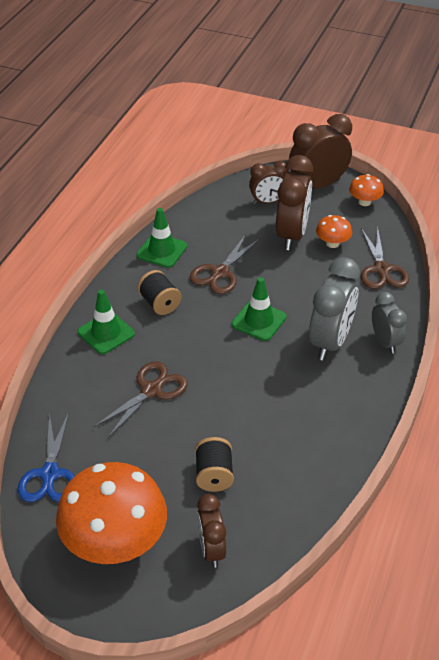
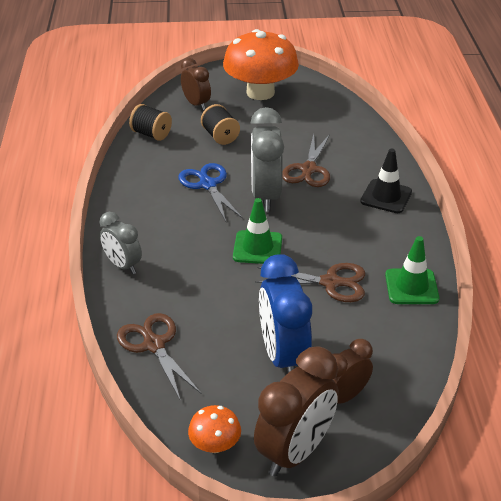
camera: 155 degrees right, 5 degrees down
(50, 474) = (334, 108): blue scissors -> blue scissors (208, 185)
(106, 333) = (386, 196): green traffic cone -> black traffic cone
(160, 303) = (363, 234): black spool -> black spool (151, 134)
(220, 273) = (330, 282): brown scissors -> brown scissors turned 90 degrees clockwise
(292, 235) = (283, 356): brown clock -> blue clock
(330, 342) = (177, 249): grey clock -> grey clock (265, 196)
(332, 243) = (227, 361): orange mushroom -> none

